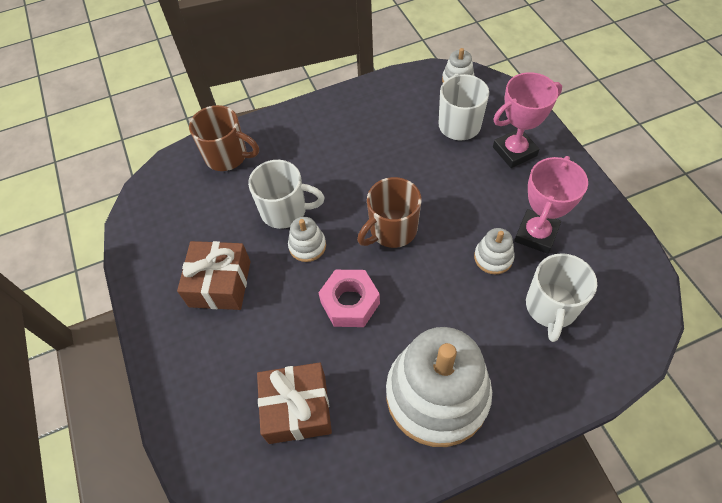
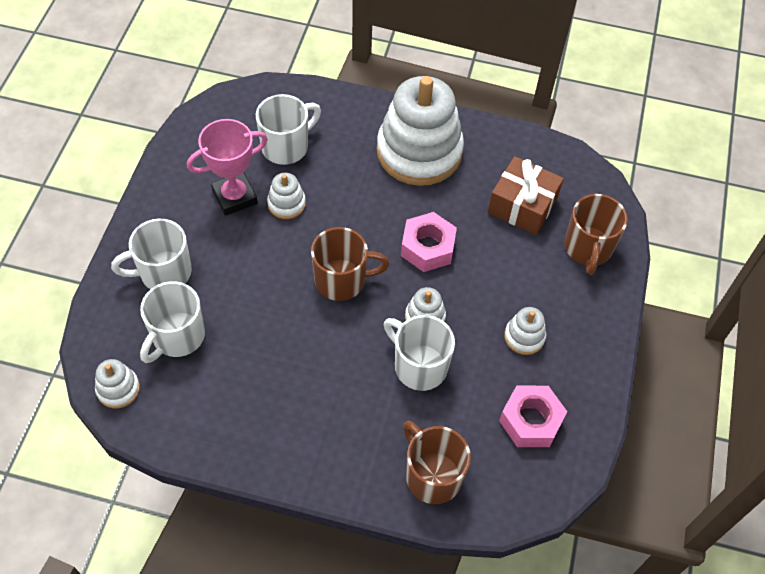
camera: 150 degrees left, 0 degrees up
(180, 228) = (531, 421): none -> pink nut
(208, 407) = (588, 248): none -> brown mug
(220, 284) = (524, 337): brown gift -> white stacking toy
(514, 151) = (164, 272): pink trophy -> white mug

